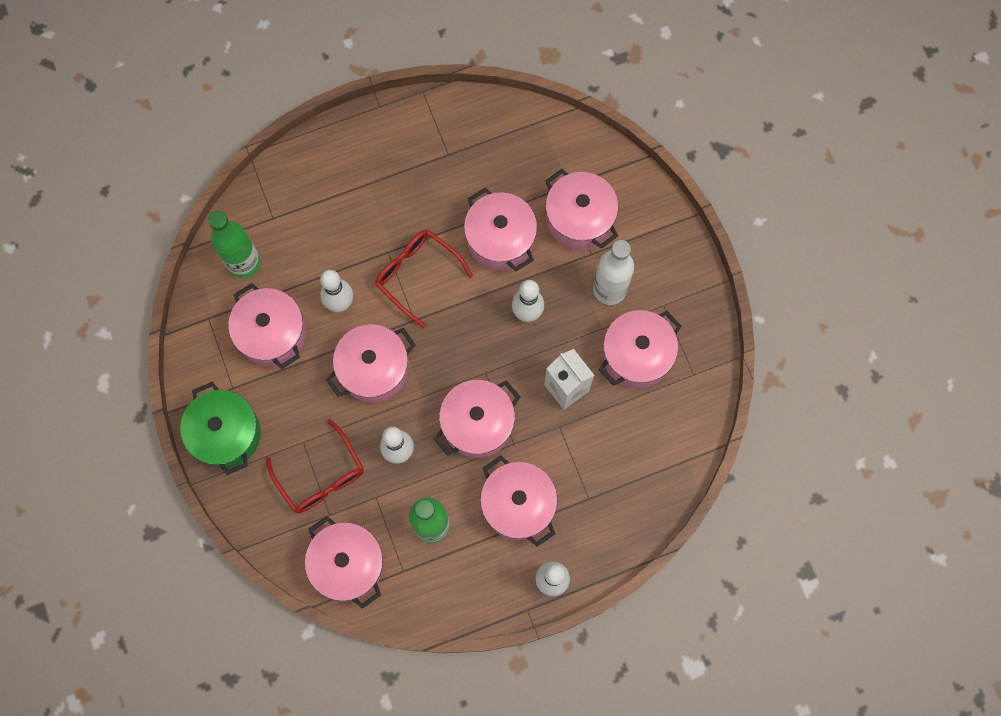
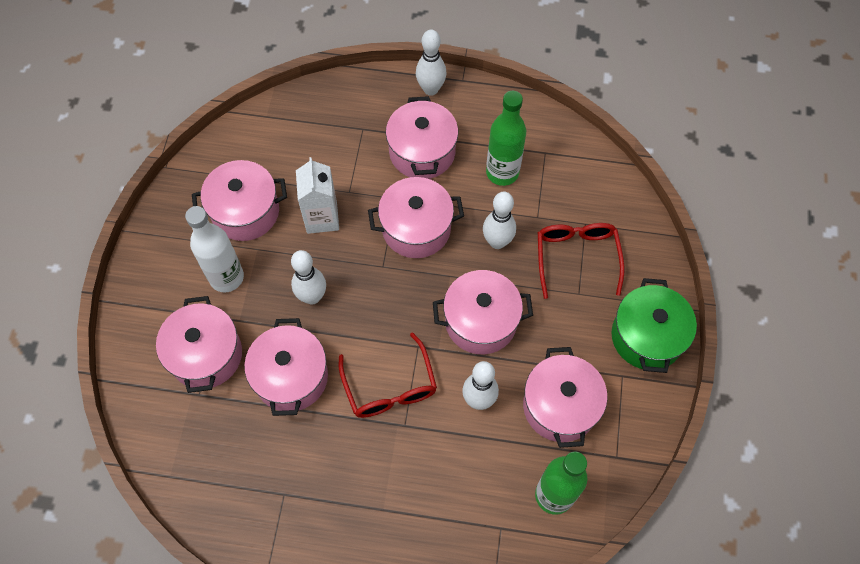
camera: 150 degrees left, 10 degrees down
(348, 564) = (588, 179): pink pot -> none

